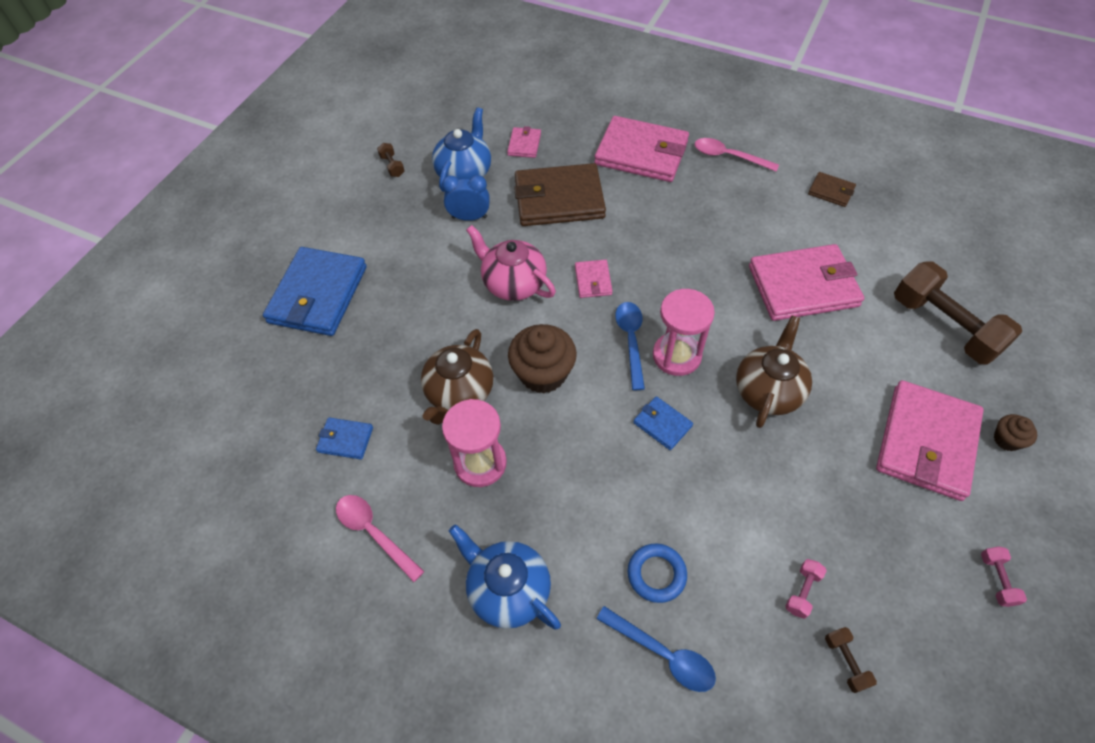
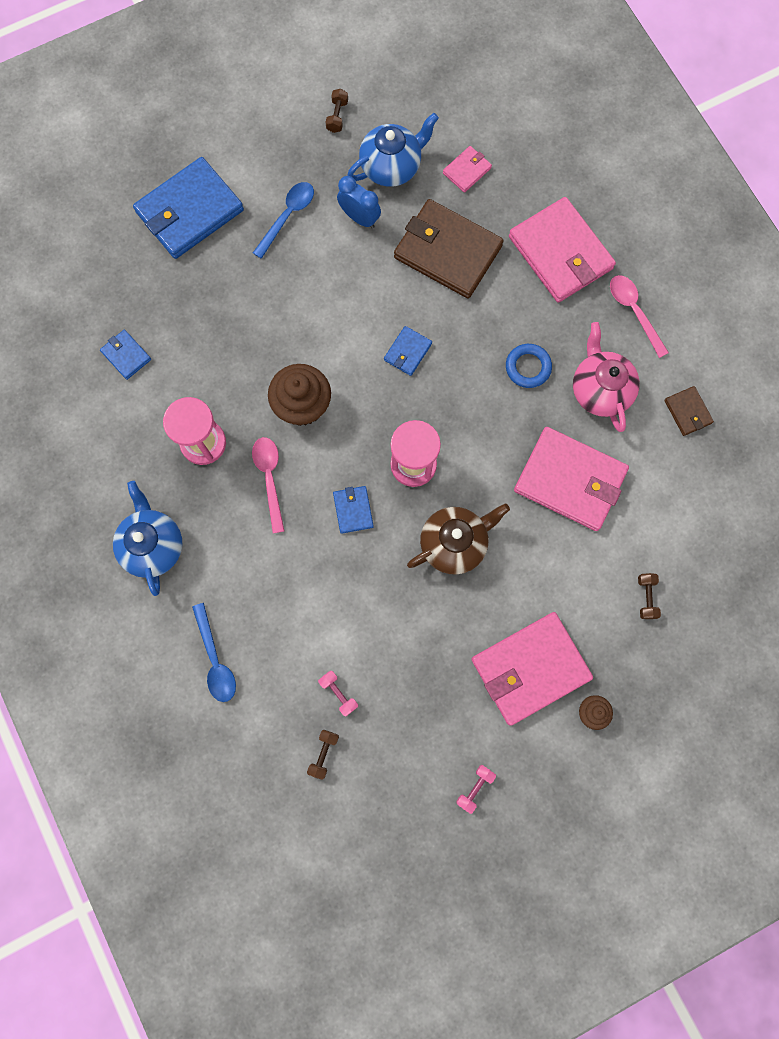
camera: 35 degrees right, 20 degrees up
(374, 533) = (98, 441): pink spoon -> pink spoon (270, 479)
(459, 393) = (230, 376): brown teapot -> none
(513, 283) = (343, 309): pink teapot -> pink teapot (600, 390)
(593, 280) = (407, 352): pink wallet -> blue wallet
(631, 341) = (390, 426): blue spoon -> blue spoon (287, 216)
(656, 574) = (255, 609): blue ring -> blue ring (528, 367)
(802, 591) = (338, 693): pink dumbbell -> pink dumbbell turned 75 degrees clockwise
(944, 326) = (646, 597): brown dumbbell -> brown dumbbell, size x0.40

